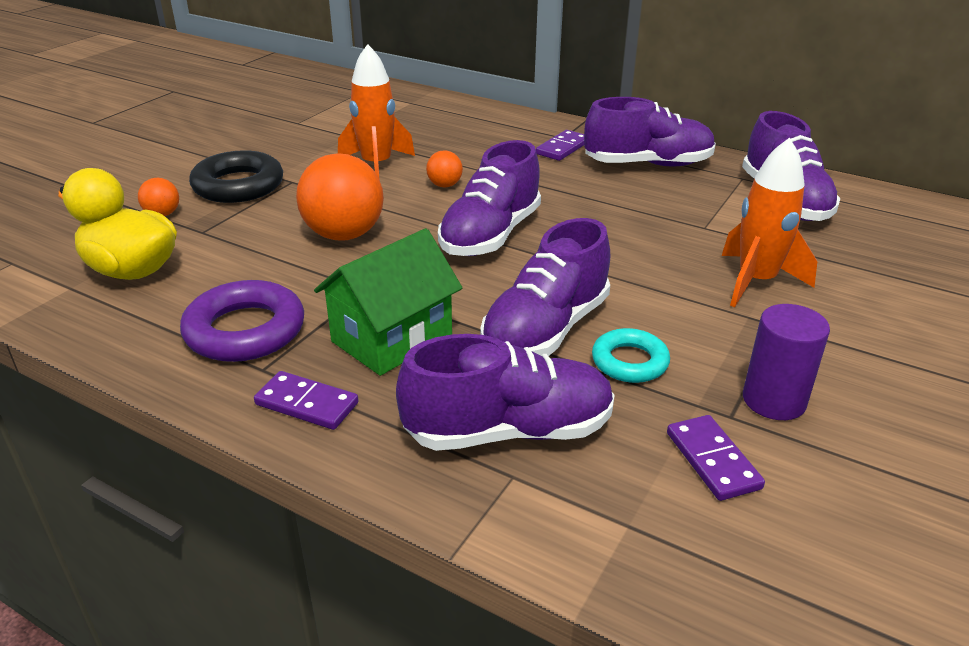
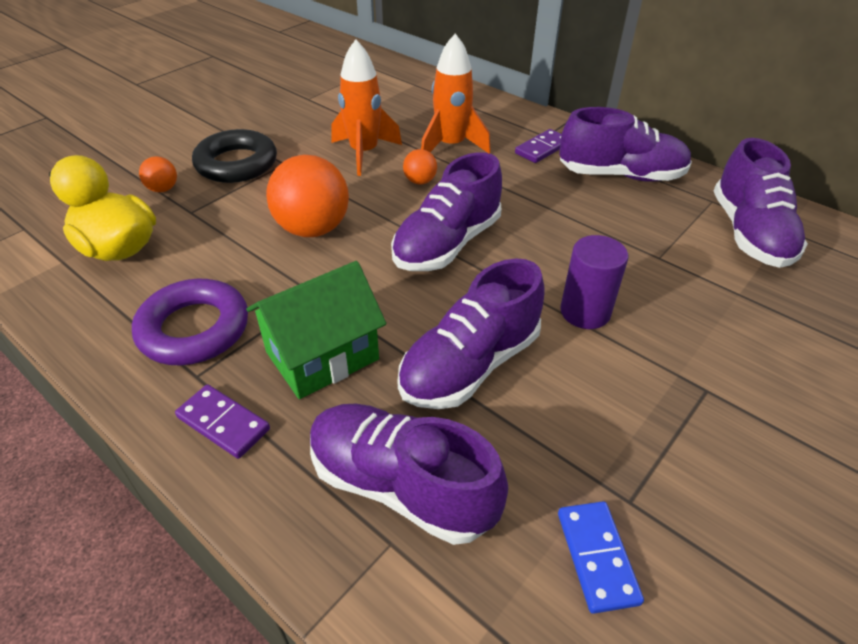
camera: 10 degrees right, 10 degrees up
(508, 431) = (401, 486): purple shoe -> purple shoe turned 150 degrees counterclockwise
(629, 362) = (542, 416): turquoise ring -> none
(712, 460) = (596, 557): purple domino -> blue domino
(756, 282) = (696, 332): orange rocket -> orange rocket (451, 146)
(774, 400) = (680, 488): purple cylinder -> purple cylinder (585, 312)

